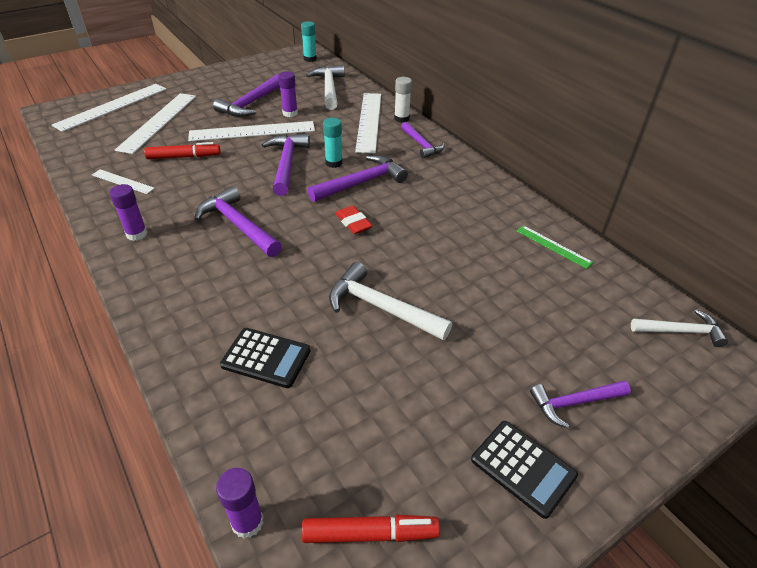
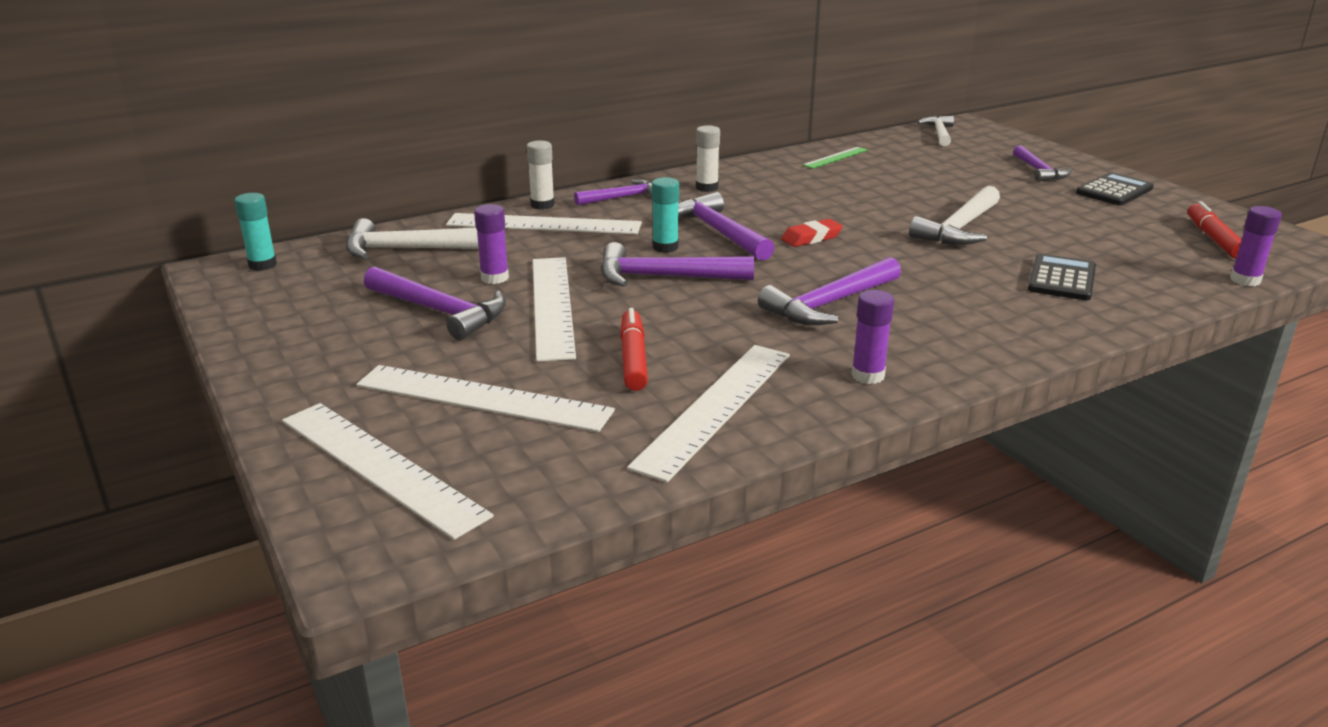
camera: 85 degrees left, 15 degrees down
(123, 181) = (715, 408): white ruler -> white ruler, size x1.94
(450, 178) = (706, 188): none -> white glue stick

